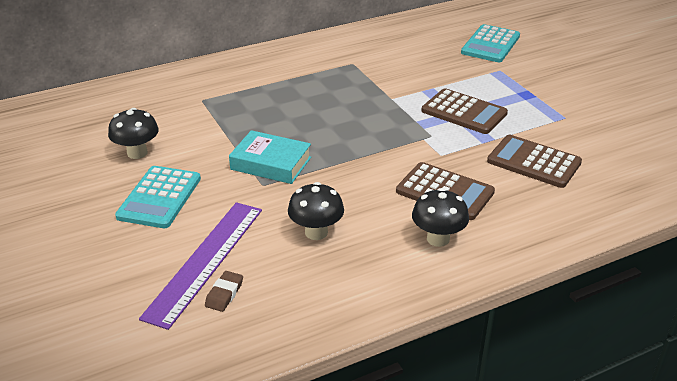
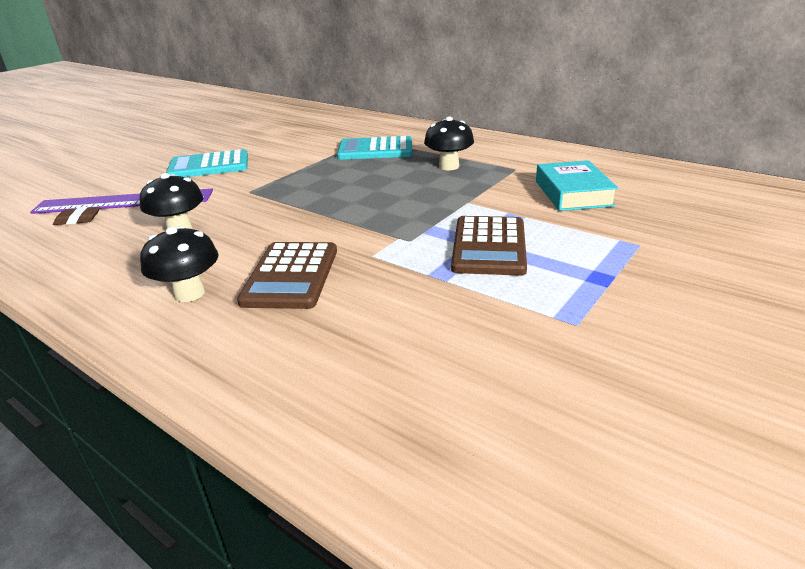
camera: 65 degrees right, 5 degrees down
(137, 153) = (267, 144): black mushroom -> black mushroom (449, 166)
(271, 163) = (286, 185): turquoise book -> turquoise book (573, 193)
(490, 44) = (700, 223): turquoise calculator -> turquoise calculator (375, 150)
(533, 162) = (413, 322): brown calculator -> none

